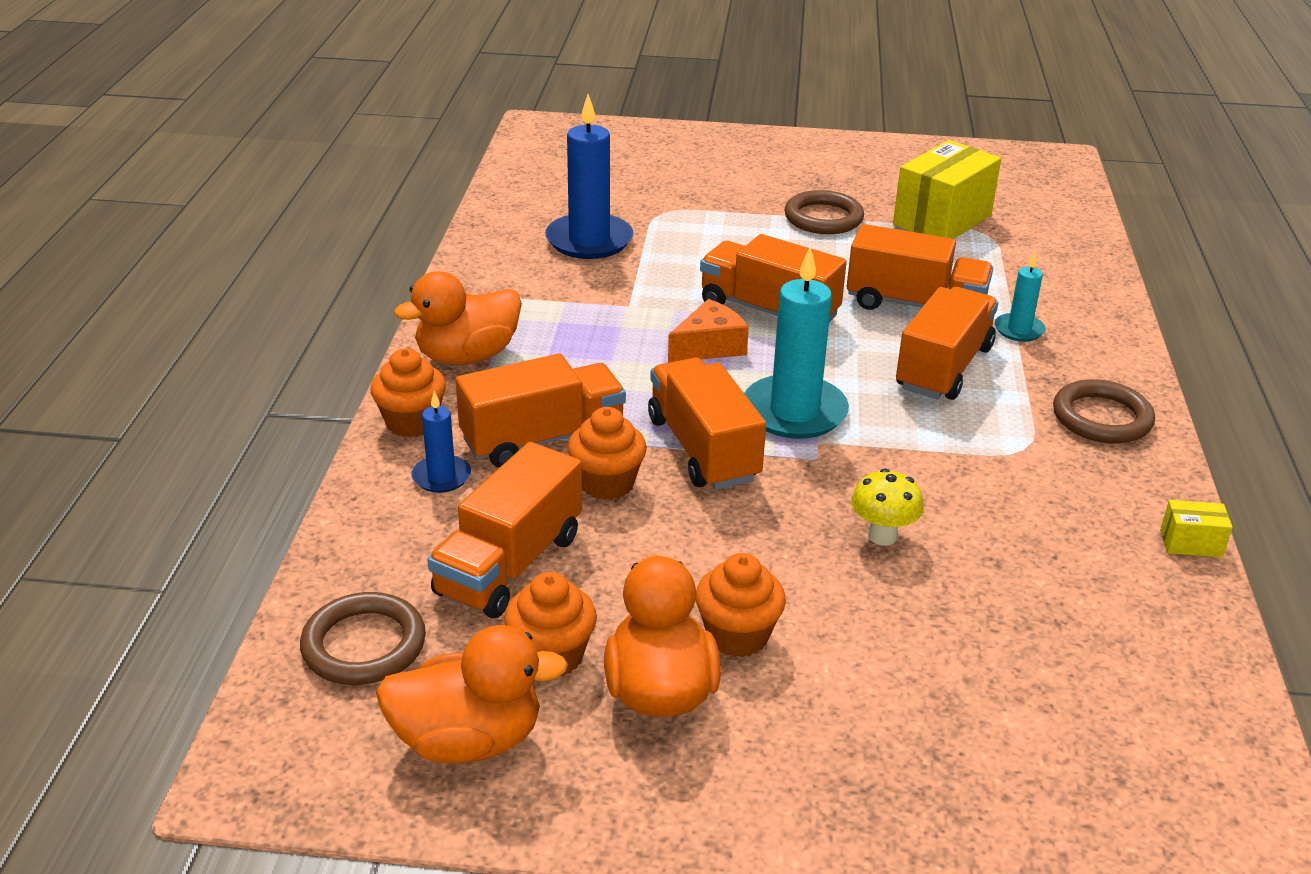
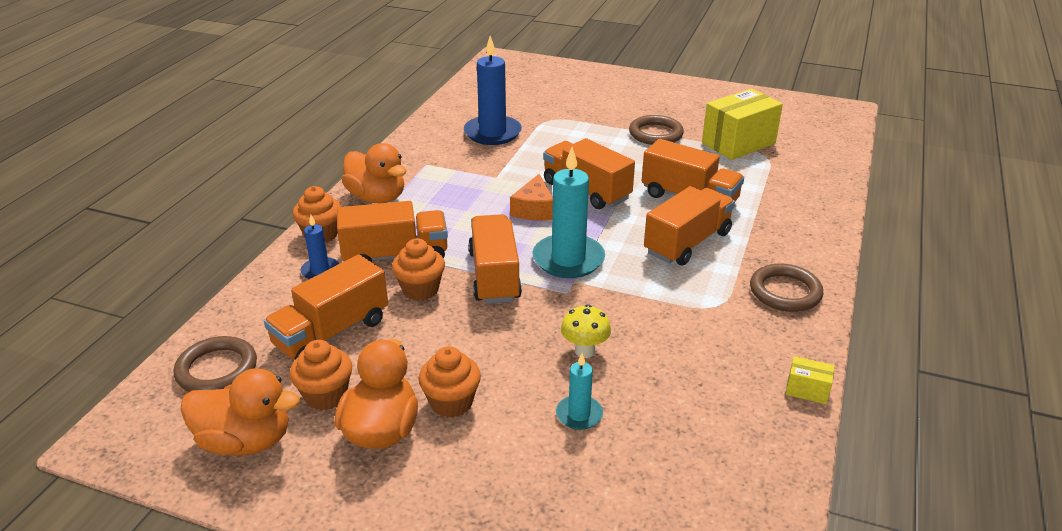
camera: 15 degrees right, 0 degrees up
(467, 356) = (377, 197): orange duck -> orange duck turned 120 degrees counterclockwise
(709, 347) = (534, 209): orange cheese -> orange cheese turned 120 degrees clockwise
(1019, 330) = (755, 223): turquoise candle -> turquoise candle (579, 414)

